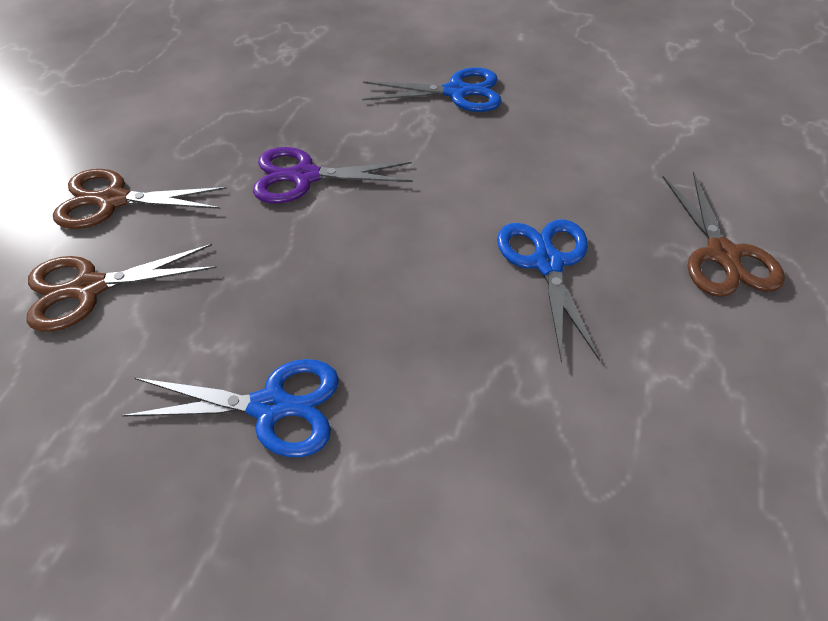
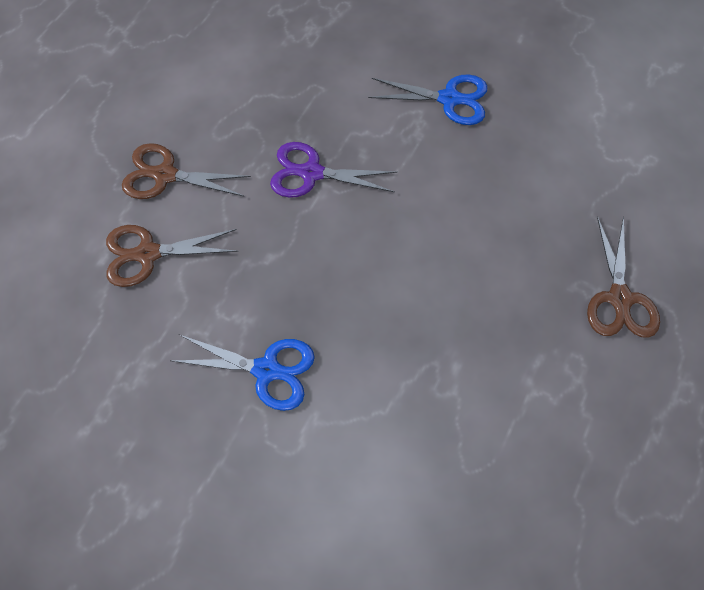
camera: 10 degrees right, 15 degrees up
(547, 263) = (482, 285): blue scissors -> none

